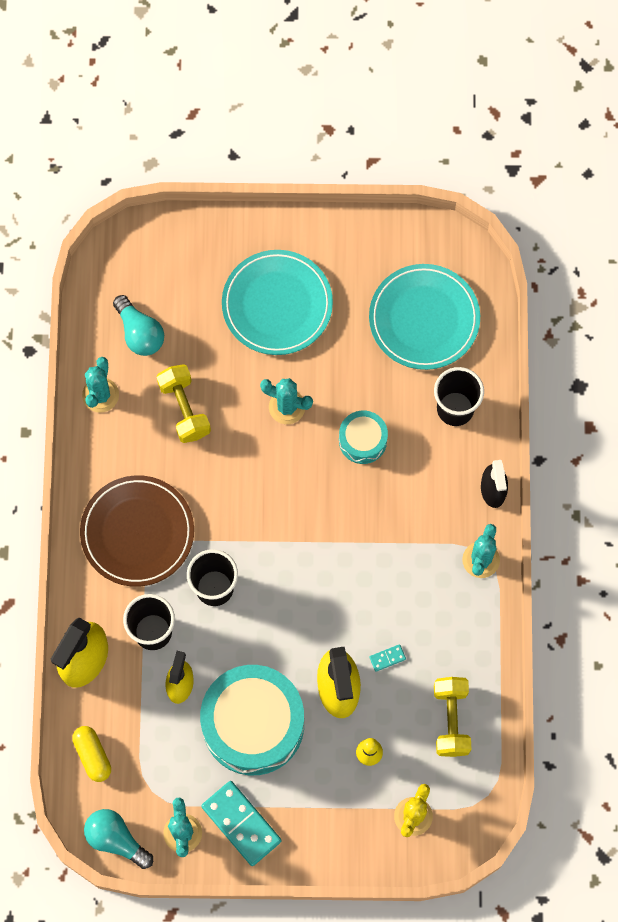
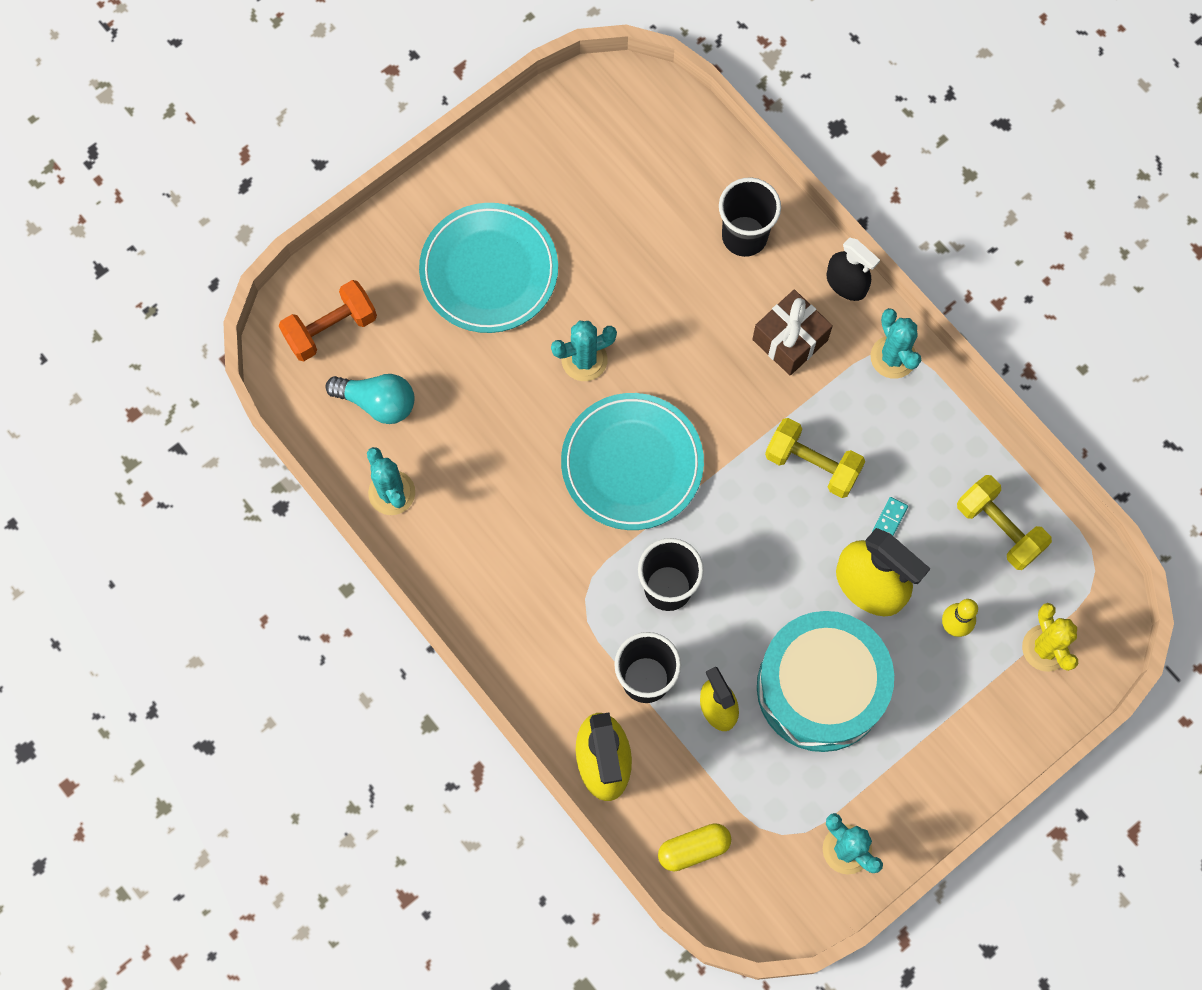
camera: 40 degrees left, 0 degrees up
(92, 755) = (693, 849): yellow capsule -> yellow capsule turned 45 degrees counterclockwise
(116, 839) = (789, 911): turquoise light bulb -> none
(137, 532) = (546, 596): brown plate -> none
(150, 264) = (331, 328): none -> orange dumbbell
(184, 409) = (486, 440): yellow dumbbell -> yellow dumbbell (812, 464)
(241, 823) = (894, 792): turquoise domino -> none
(362, 440) = (684, 334): turquoise drum -> none
(424, 319) = (641, 176): turquoise plate -> turquoise plate (632, 464)
(425, 497) = (790, 340): none -> brown gift

